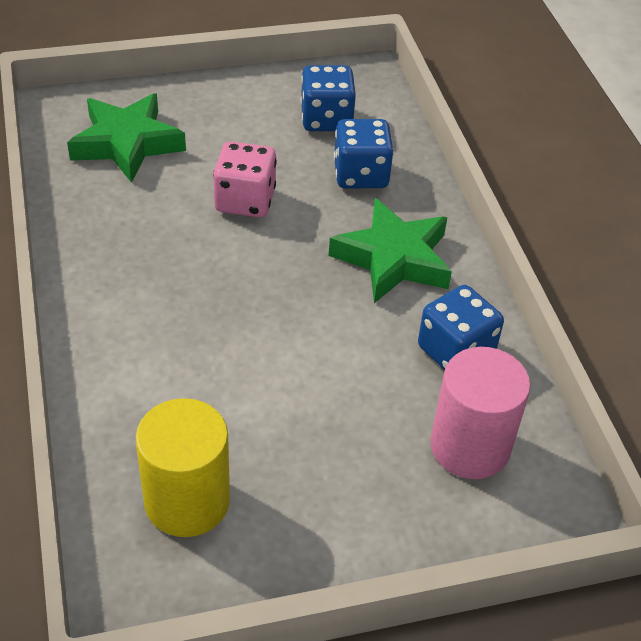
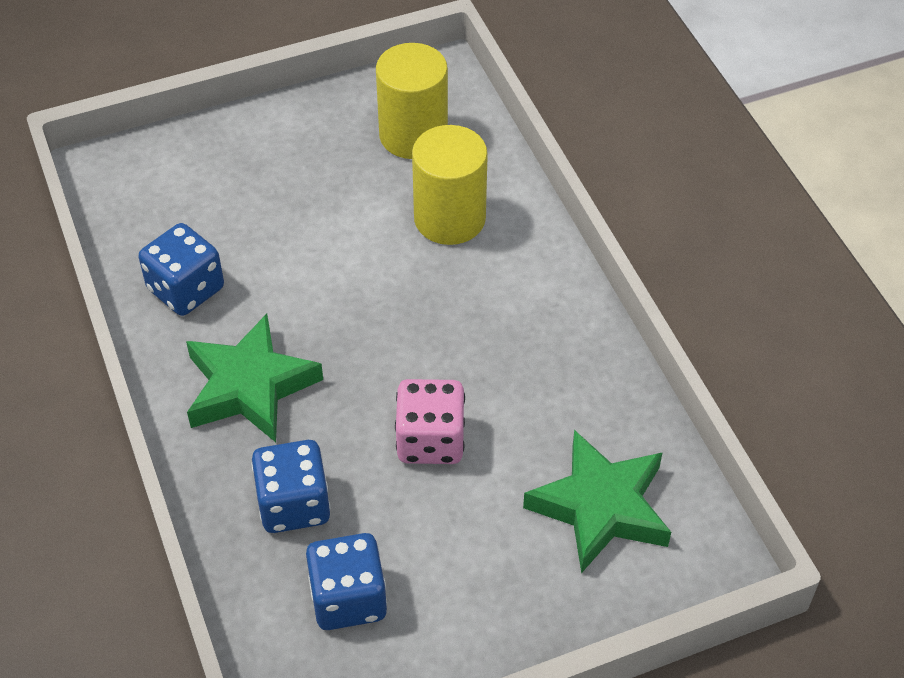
camera: 175 degrees right, 5 degrees up
(174, 388) = (449, 218): none -> yellow cylinder
(470, 446) = (178, 204): pink cylinder -> none

